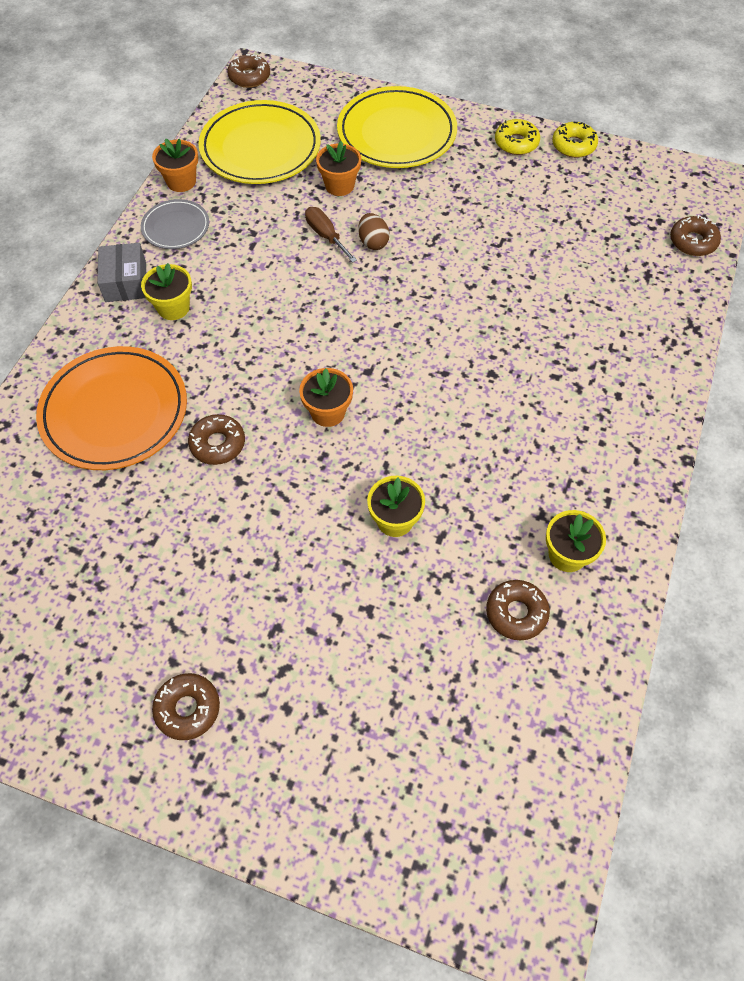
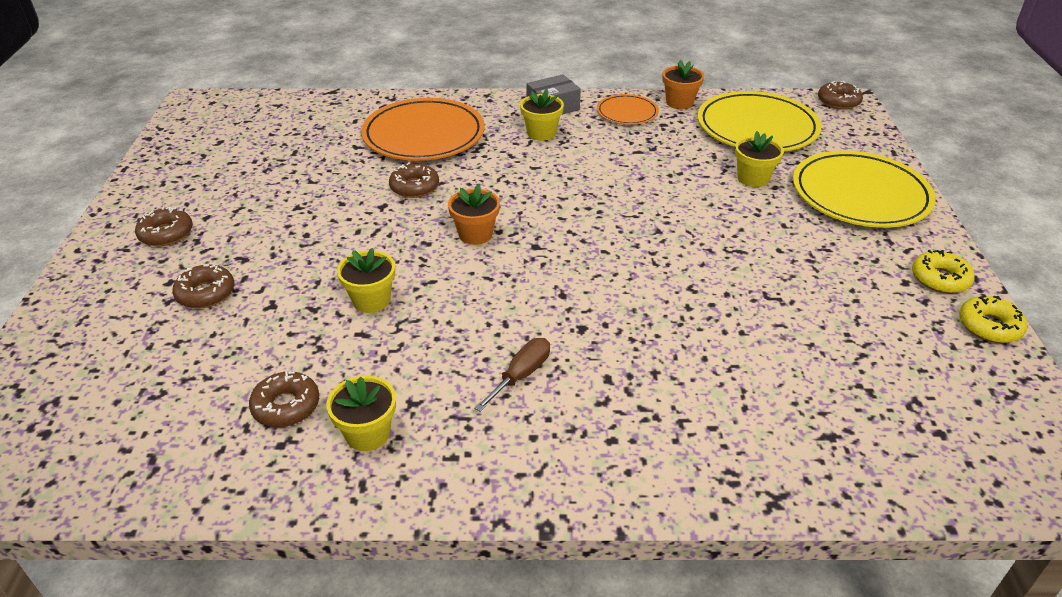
camera: 70 degrees right, 20 degrees down
(176, 227) = (627, 113): grey plate -> orange plate
(326, 236) = (682, 185): brown screwdriver -> brown screwdriver (521, 375)
(339, 185) = (753, 178): orange flower pot -> yellow flower pot
(373, 242) = (697, 214): brown egg -> none
(693, 242) = (934, 476): brown donut -> brown donut (206, 293)

